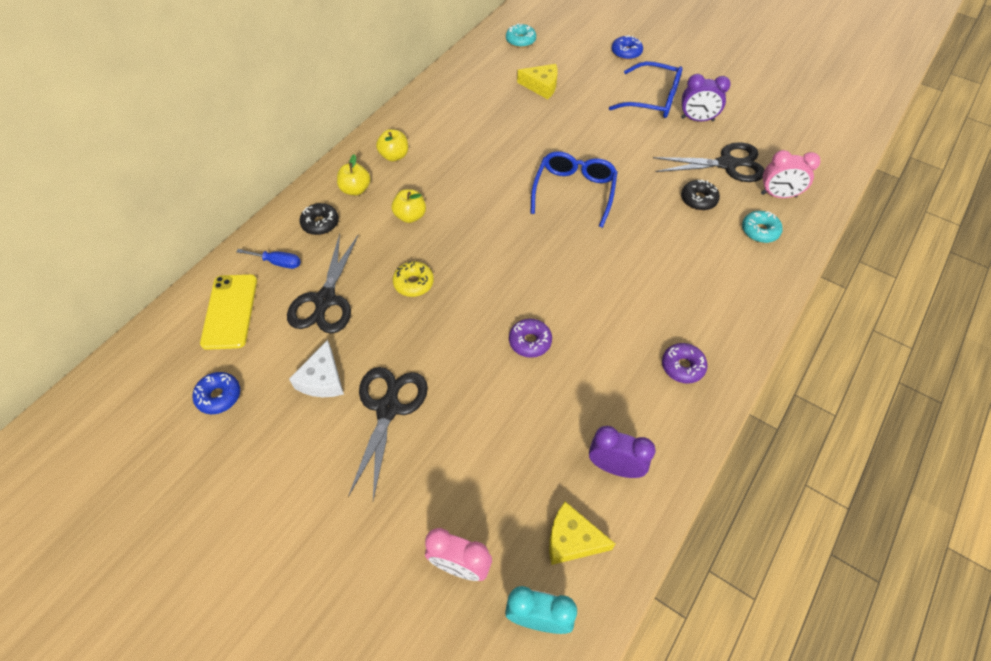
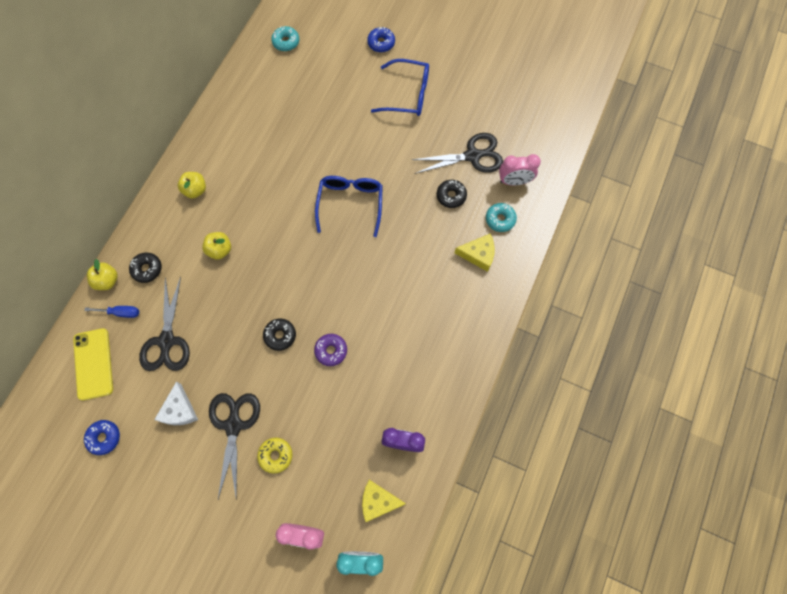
camera: 10 degrees left, 15 degrees up
(355, 189) = (169, 230): yellow apple -> yellow apple (107, 280)
(413, 283) = (234, 313): yellow donut -> yellow donut (275, 455)
(467, 315) = (280, 335): none -> black donut
(541, 86) = (311, 93): yellow cheese -> yellow cheese (478, 254)
(682, 366) = (446, 352): purple donut -> none
(697, 119) = (446, 111): purple clock -> none

